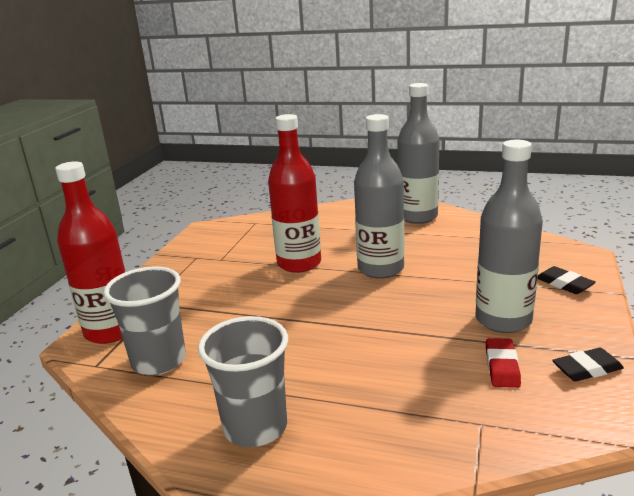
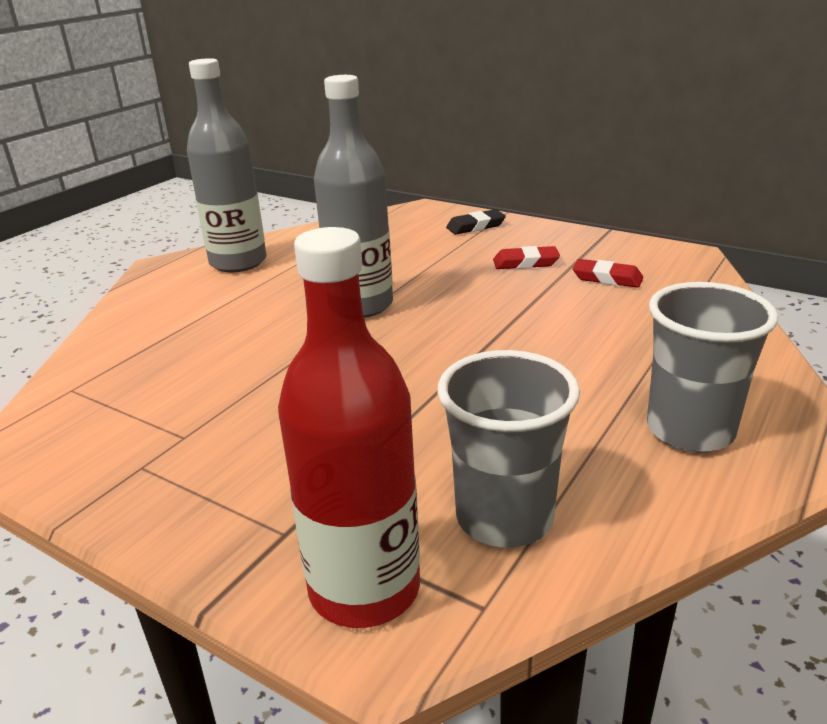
camera: 75 degrees left, 5 degrees up
(299, 263) = (284, 361): red bottle -> none
(503, 320) = (525, 263): grey bottle -> red eraser
(587, 369) = (622, 248): black eraser -> none

